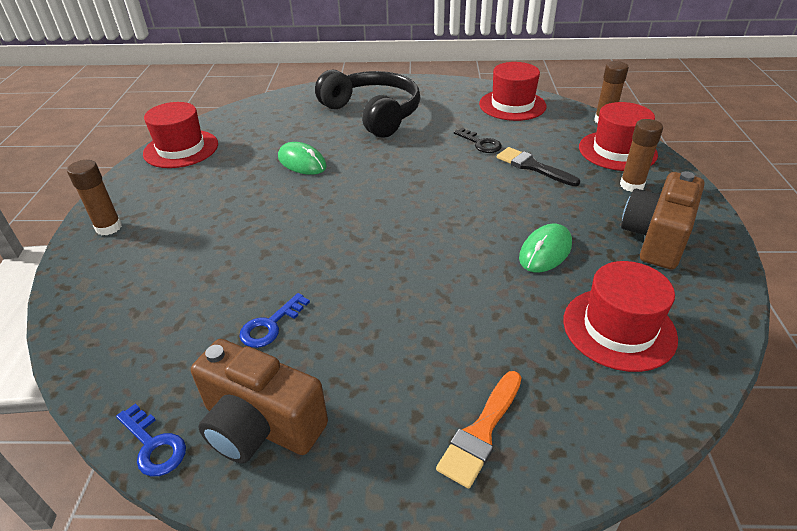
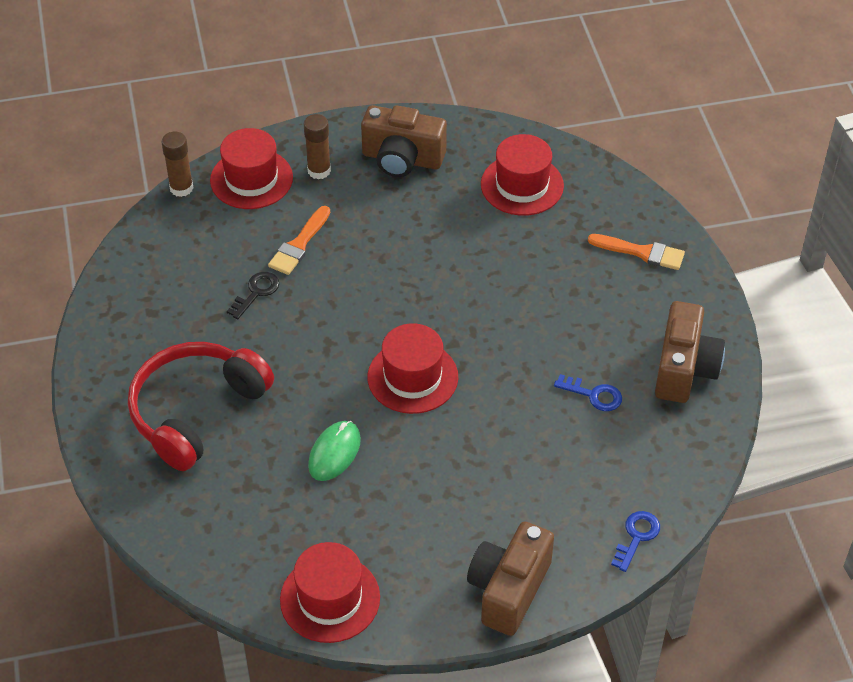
camera: 105 degrees left, 10 degrees up
(108, 227) = (508, 590): brown glue stick -> brown camera
(153, 445) = (723, 423): blue key -> blue key (636, 537)
(373, 114) = (196, 411): black headphones -> red headphones
(512, 105) = (150, 272): red hat -> red hat (412, 377)
(533, 167) = (299, 244): black brush -> orange brush
(545, 251) = (442, 229): green mouse -> none

